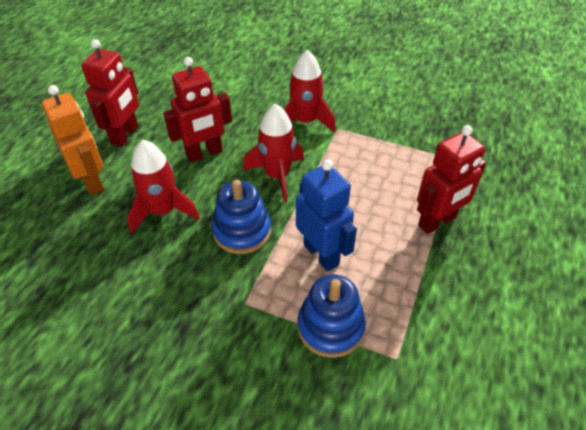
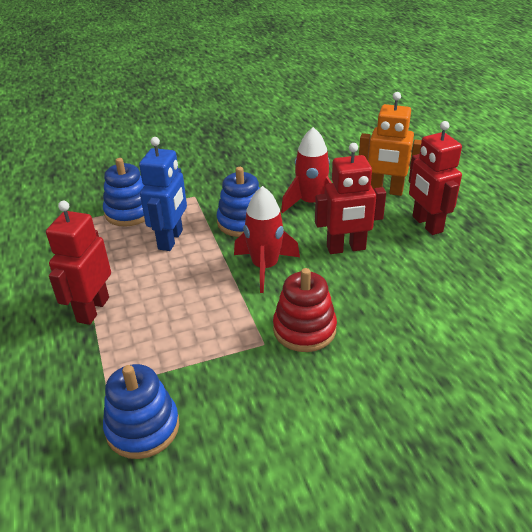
camera: 140 degrees right, 10 degrees down
(204, 153) = (346, 248): red robot -> red robot turned 120 degrees counterclockwise
(305, 122) = (304, 329): red rocket -> red stacking toy
(321, 254) = (171, 240): blue robot -> blue robot turned 90 degrees counterclockwise
(446, 126) = (142, 427): none -> blue stacking toy

